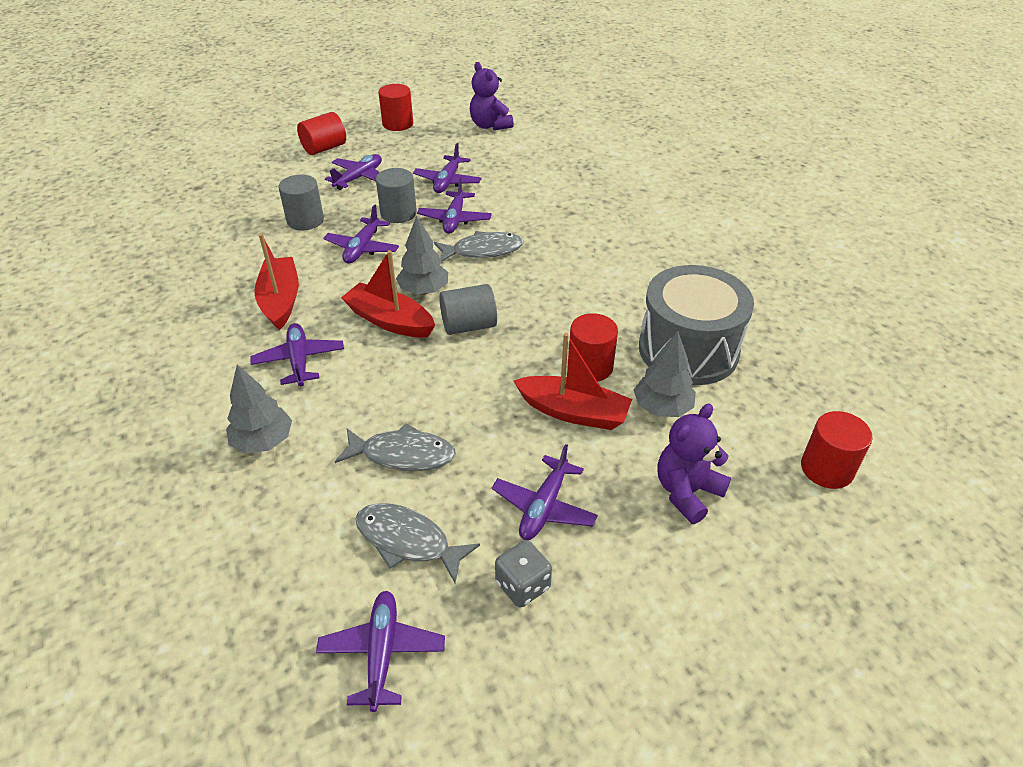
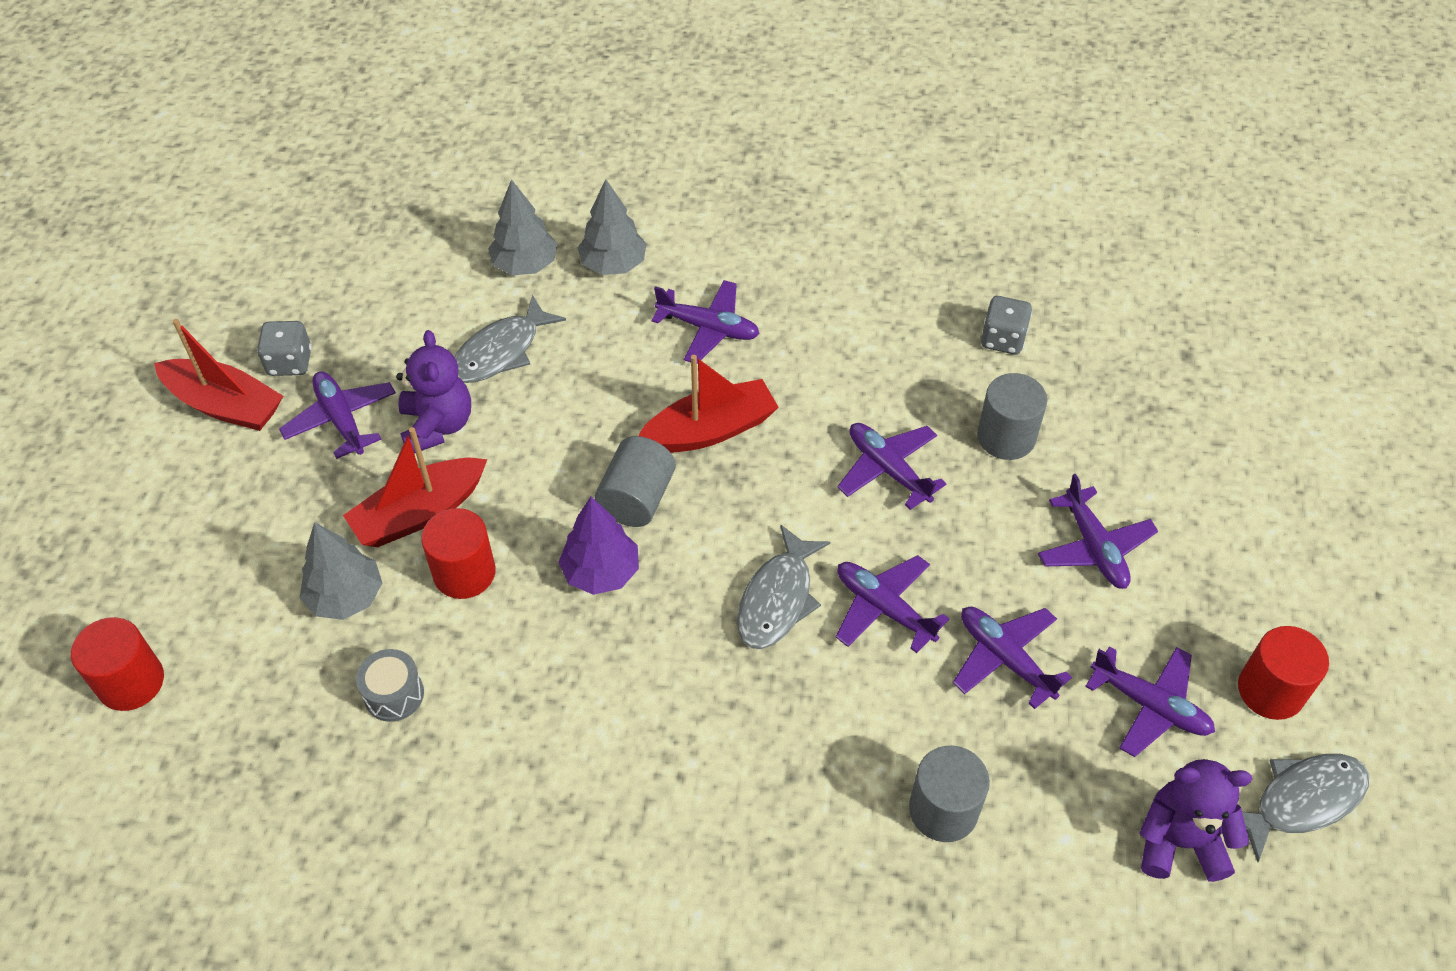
camera: 125 degrees right, 10 degrees up
(225, 244) = (1002, 339): none -> grey dice
(280, 300) = (833, 350): red boat -> red boat (225, 405)
(324, 148) = (1229, 544): red cylinder -> none
(382, 653) = (330, 258): purple plane -> purple plane (1150, 706)
(398, 213) = (950, 548): grey cylinder -> grey cylinder (943, 810)
(408, 541) = (406, 313): grey fish -> grey fish (1301, 800)
(424, 290) = (742, 489): grey tree -> grey tree (525, 265)
(531, 314) = (601, 572): none -> purple tree
(687, 492) = (240, 538): purple teddy bear -> purple teddy bear (437, 425)
(688, 350) = (394, 694): grey drum -> grey drum, size x0.40

